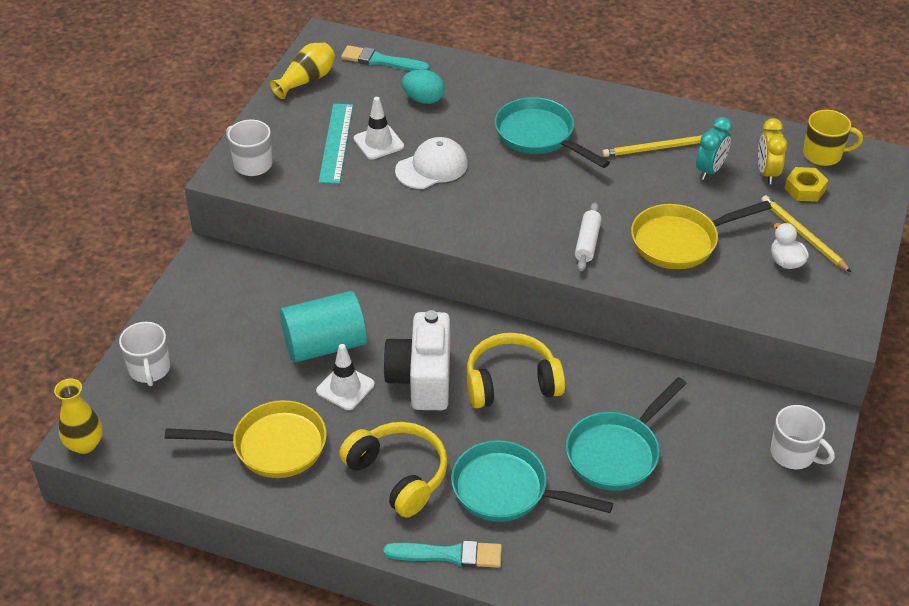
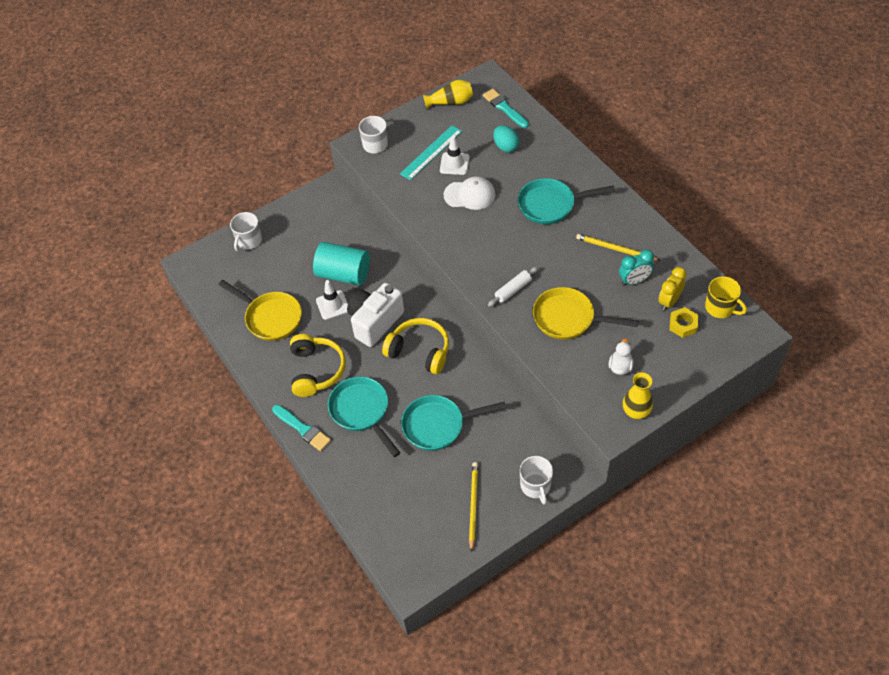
camera: 40 degrees right, 10 degrees up
(85, 444) = (188, 266): yellow vase -> yellow vase (636, 411)
(539, 136) = (551, 205): turquoise pan -> turquoise pan turned 90 degrees counterclockwise
(803, 235) = (649, 355): yellow pencil -> yellow pencil (473, 505)

